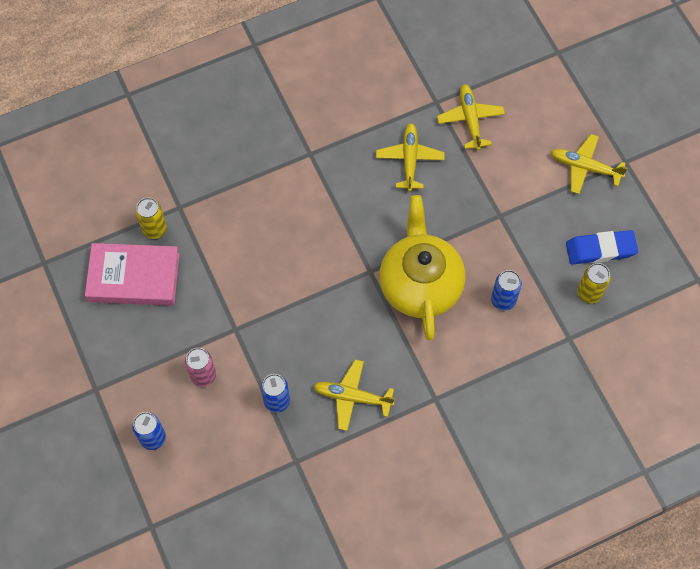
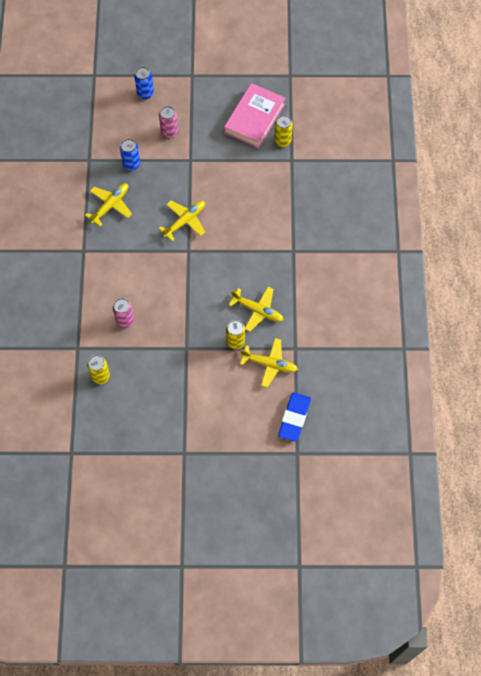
camera: 115 degrees right, 0 degrees up
(420, 284) = (163, 276): yellow teapot -> none
(463, 166) = (235, 342): none -> yellow can
(503, 300) = (125, 320): blue can -> pink can
(585, 167) = (193, 423): yellow plane -> yellow plane (185, 221)
(600, 249) = (127, 400): blue eraser -> blue eraser (294, 418)

